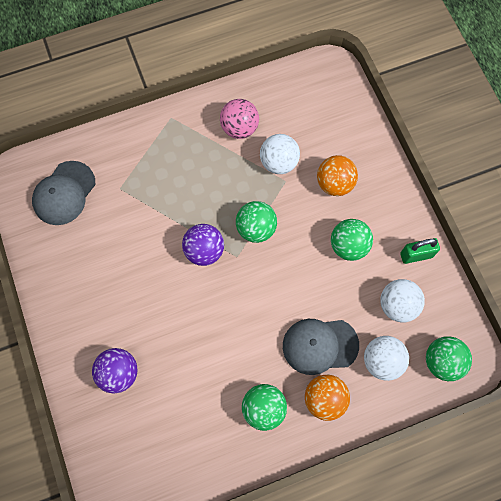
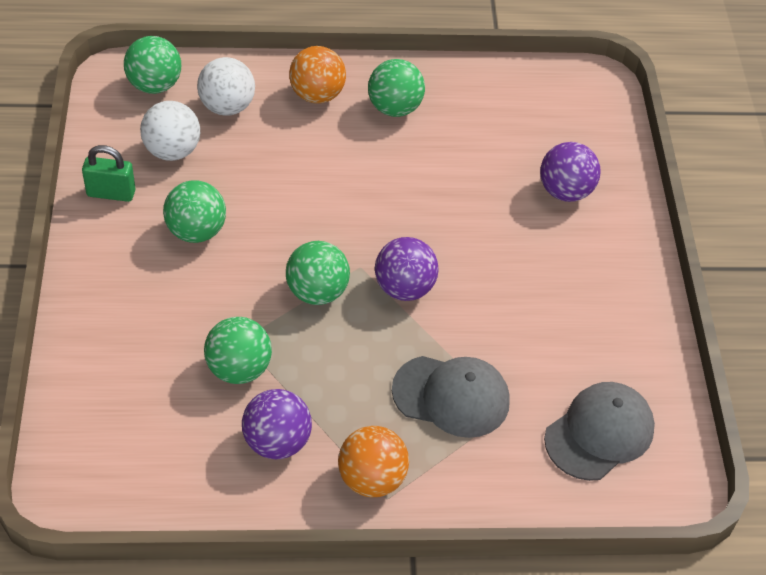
camera: 165 degrees left, 20 degrees down
(239, 128) = (277, 442): pink ball -> purple ball
(279, 162) = (239, 369): white ball -> green ball
(320, 345) = (296, 142): grey cap -> grey cap (451, 396)
(334, 183) = (169, 312): orange ball -> orange ball (371, 479)

